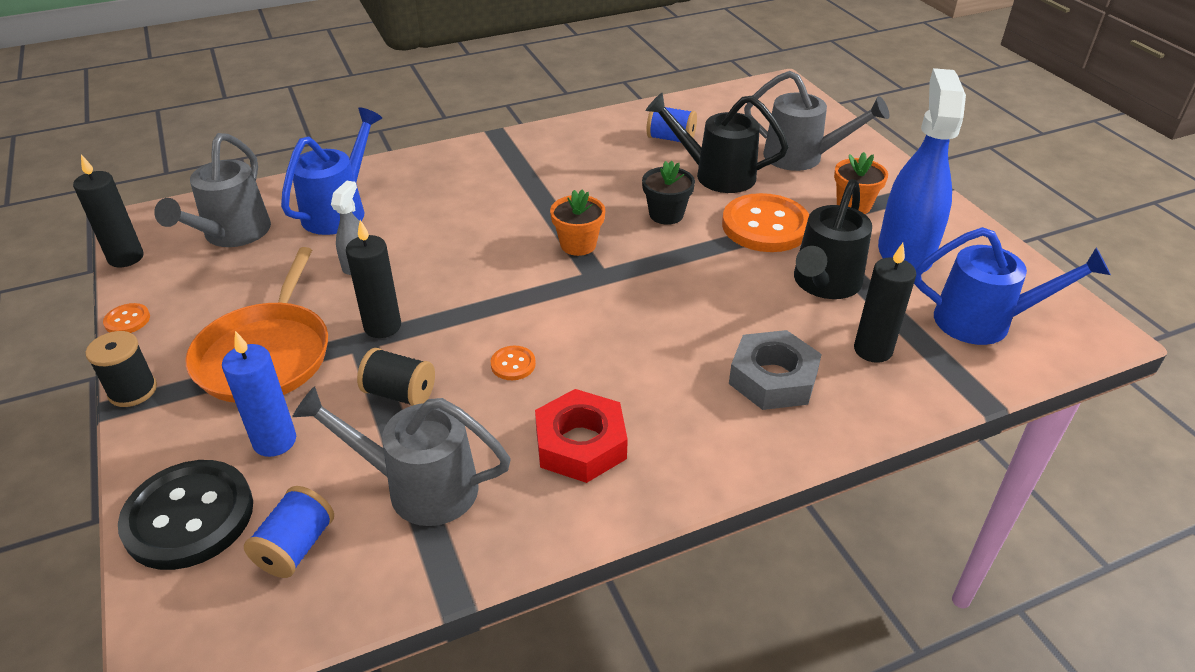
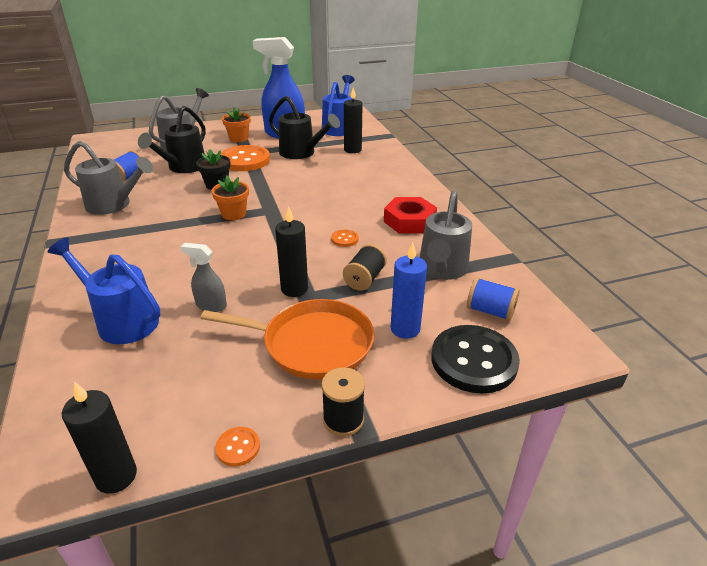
camera: 85 degrees left, 5 degrees down
(232, 235) = (120, 390): grey watering can -> grey watering can (114, 205)
(773, 378) = (368, 172): grey nut -> none

